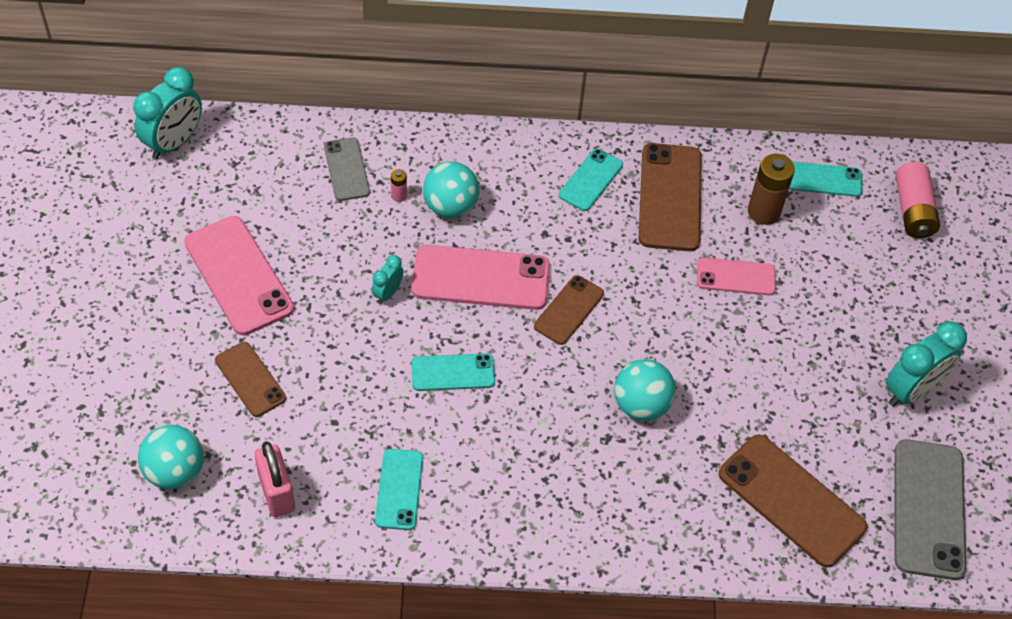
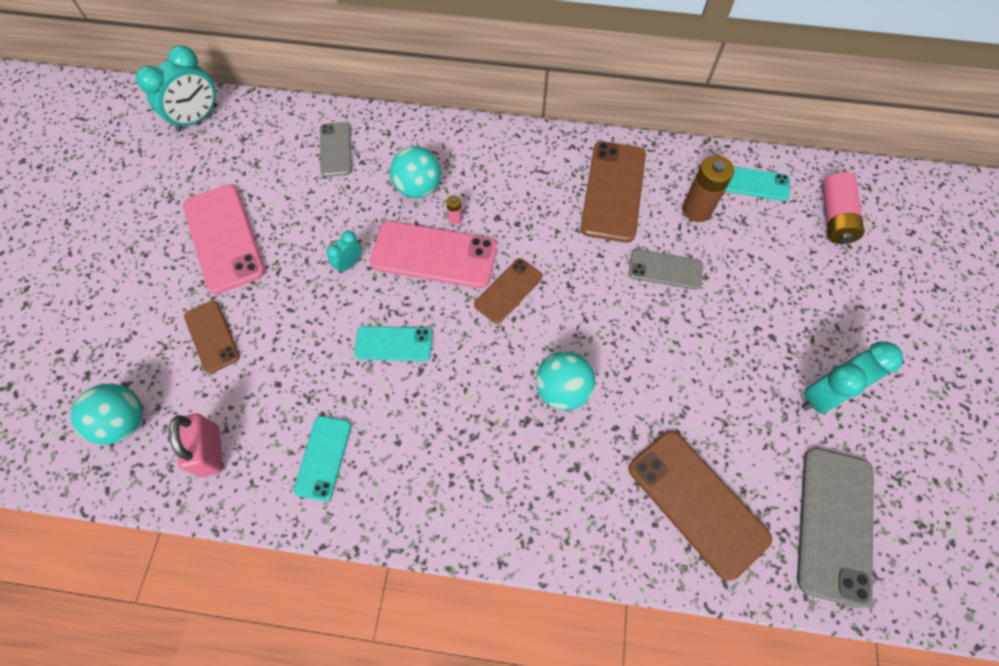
camera: 10 degrees right, 10 degrees up
(399, 196) = (376, 175): pink battery -> pink battery (455, 219)
(590, 180) = (545, 171): turquoise phone -> none
(736, 277) = (665, 269): pink phone -> grey phone

